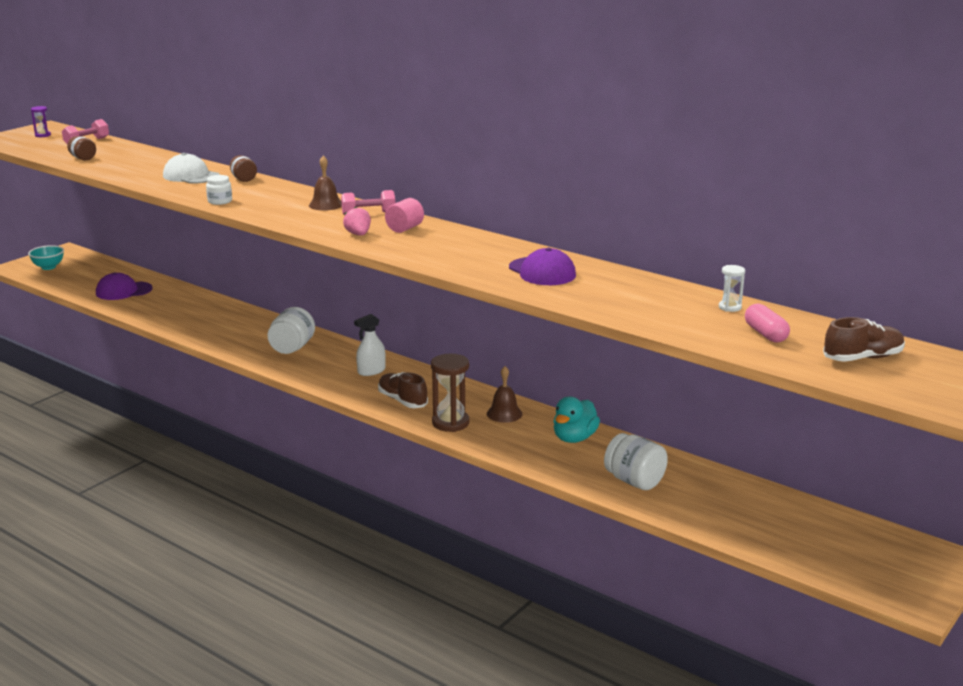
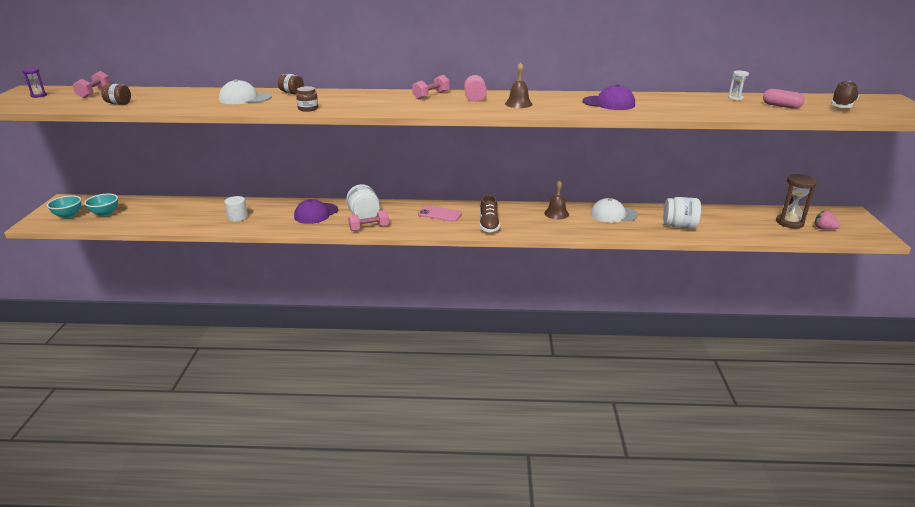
camera: 35 degrees left, 5 degrees up
(78, 274) = (105, 213): none -> turquoise bowl
(123, 291) = (168, 215): purple cap -> purple cap (316, 213)
(176, 312) = (237, 217): none -> white cylinder
(220, 201) = (308, 109): white jar -> brown jar
(276, 362) = (369, 228): none -> pink dumbbell
(326, 205) = (390, 96): brown bell -> brown bell (518, 104)
(358, 234) = (455, 108): pink strawberry -> pink strawberry (824, 229)
(371, 371) = (440, 214): white spray bottle -> pink phone
(402, 401) = (489, 225): brown shoe -> brown shoe turned 105 degrees counterclockwise
(450, 423) = (537, 228): brown hourglass -> brown hourglass (789, 222)
(574, 438) = (613, 214): turquoise duck -> white cap

